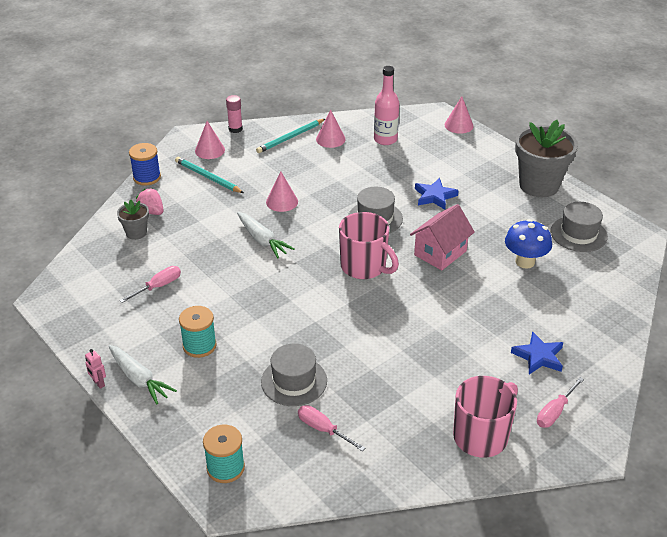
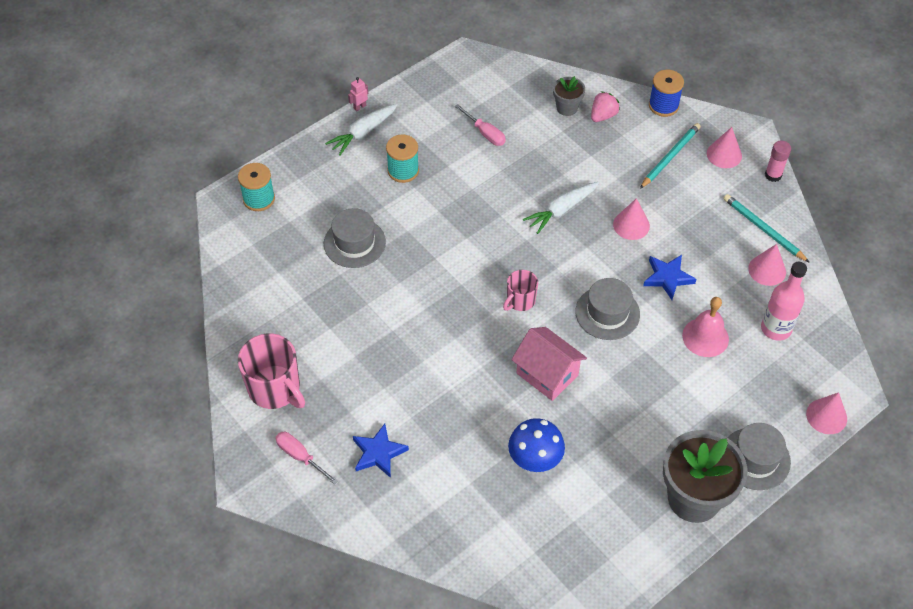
camera: 90 degrees right, 15 degrees up
(323, 429) = (294, 265): pink screwdriver -> none
(364, 267) = (520, 301): pink mug -> pink mug, size x0.57
(395, 171) = (705, 337): none -> pink bell
(434, 196) = (657, 376): blue star -> blue star (667, 277)
(578, 234) = (592, 529): grey hat -> grey hat (755, 459)

